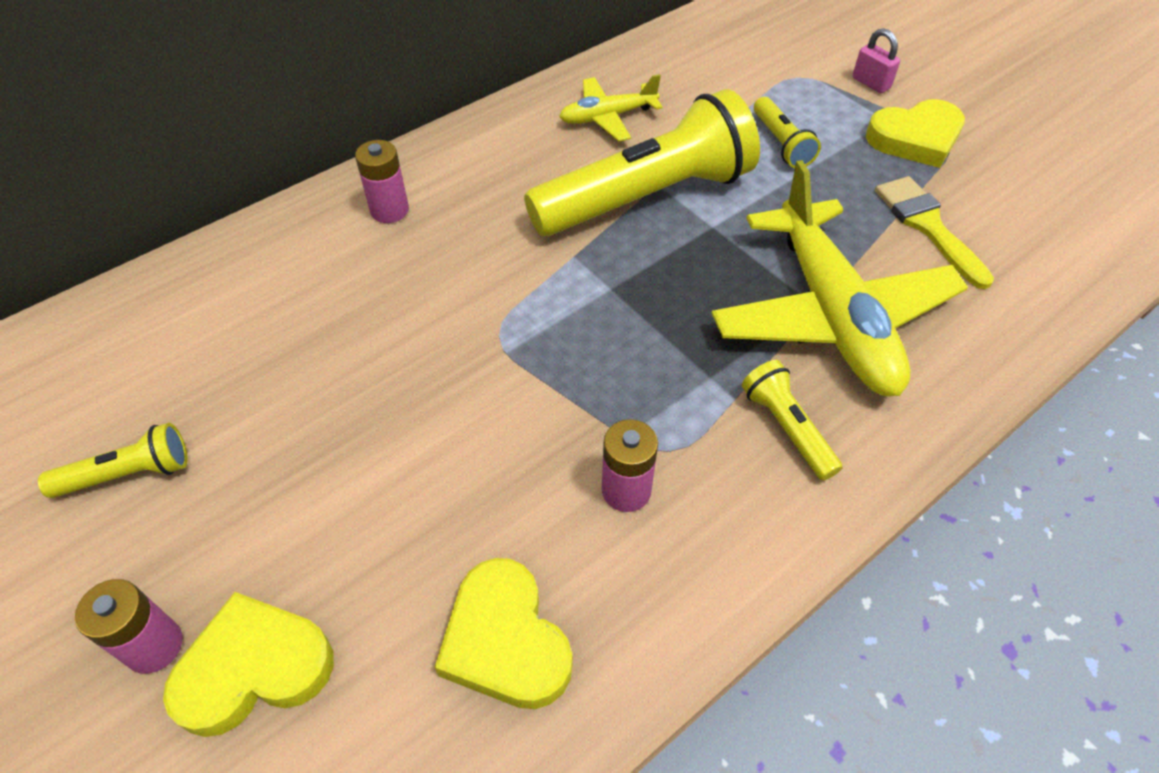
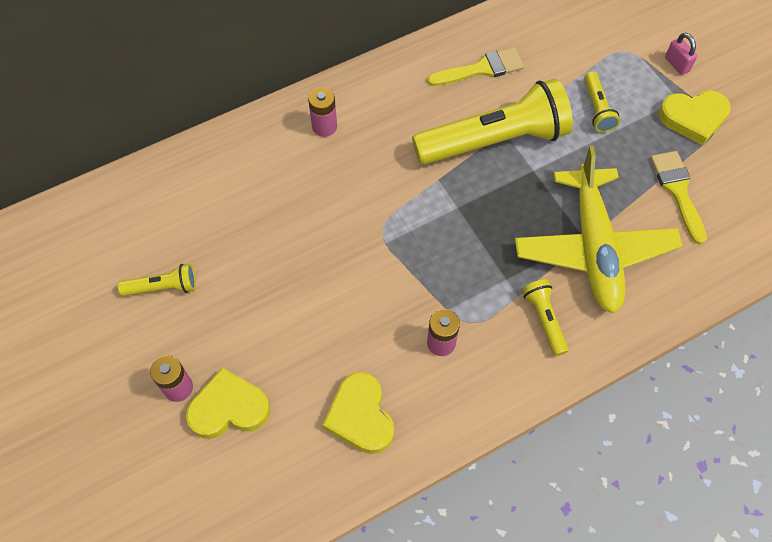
camera: 10 degrees right, 10 degrees up
(608, 117) = (481, 69): yellow plane -> yellow brush

